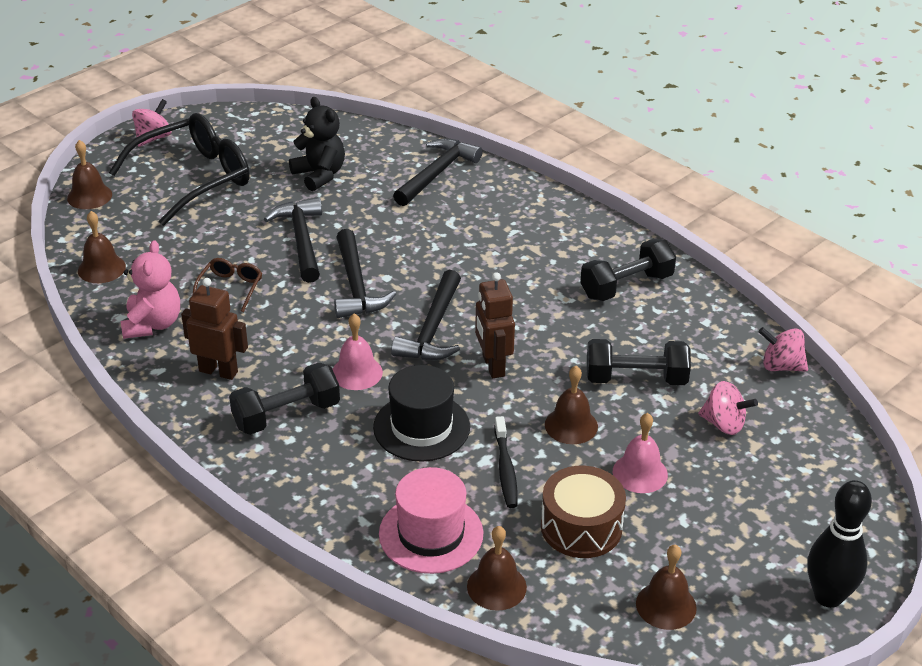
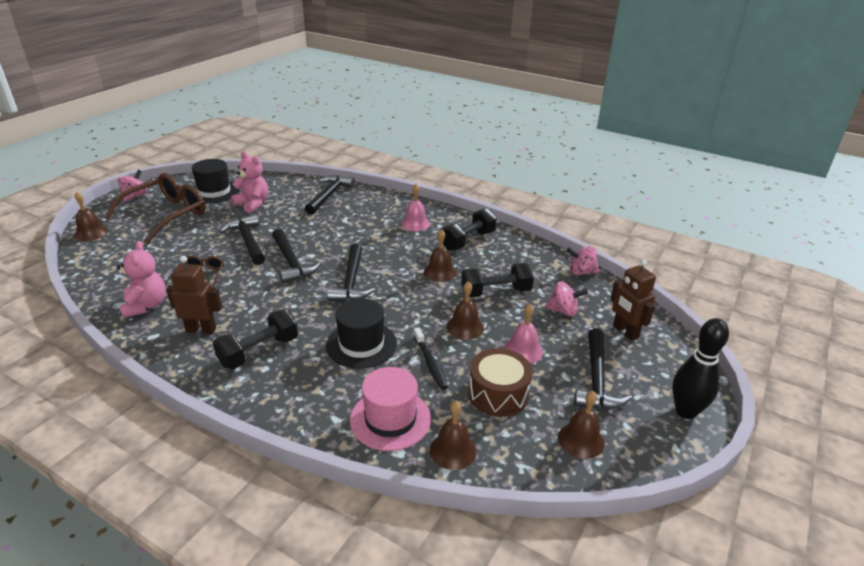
camera: 15 degrees left, 5 degrees down
(101, 268) = (103, 275): brown bell -> brown bell (440, 272)
(194, 178) = (166, 215): black glasses -> brown glasses
(267, 144) = (214, 192): none -> black hat
(319, 175) = (252, 204): black teddy bear -> pink teddy bear
(357, 372) = (305, 315): pink bell -> pink bell (415, 223)
(493, 366) = (399, 298): brown robot -> brown robot (625, 332)
(725, 531) = (596, 379): none -> black hammer

